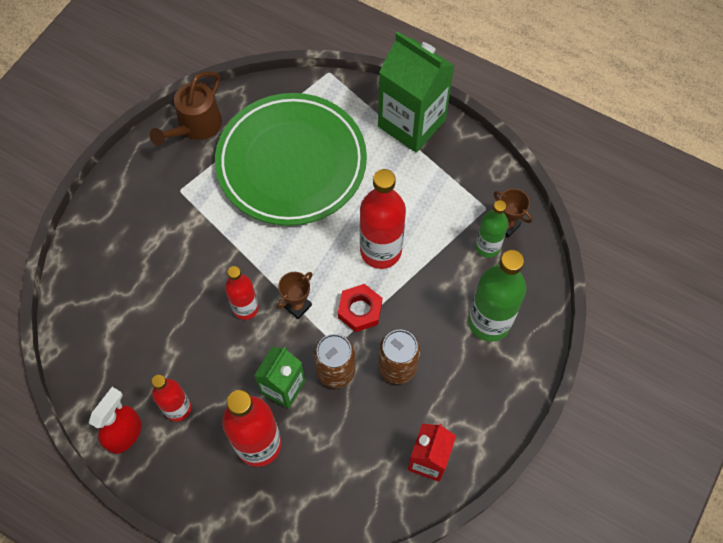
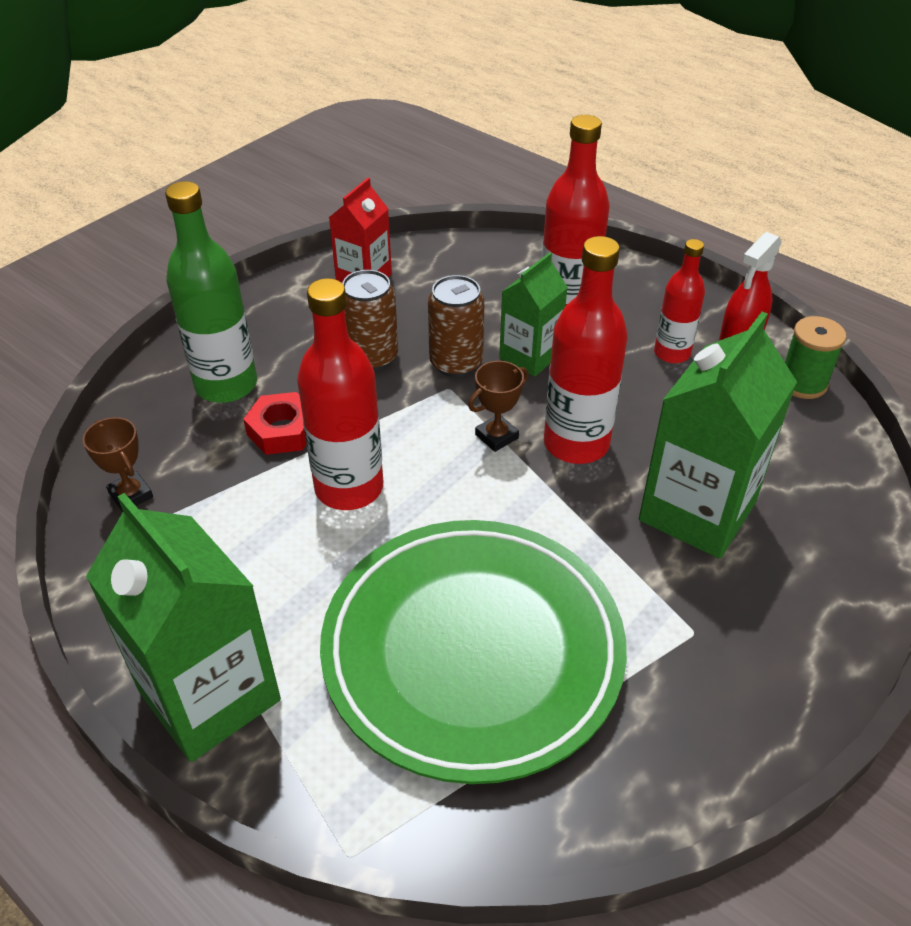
camera: 170 degrees left, 20 degrees down
(86, 391) = (802, 383): none -> green spool
(172, 266) = (697, 511): none -> green carton
(195, 127) = (670, 761): brown watering can -> none
(245, 308) = (576, 443): red bottle -> red bottle, size x1.65
(360, 310) = (404, 420): red nut -> red nut (282, 430)
(487, 247) = (178, 470): green bottle -> none

